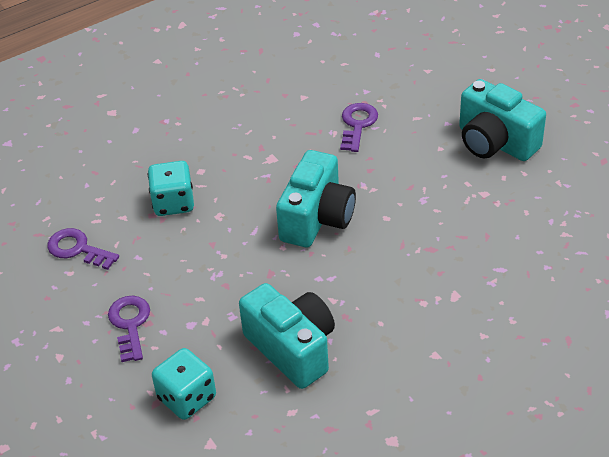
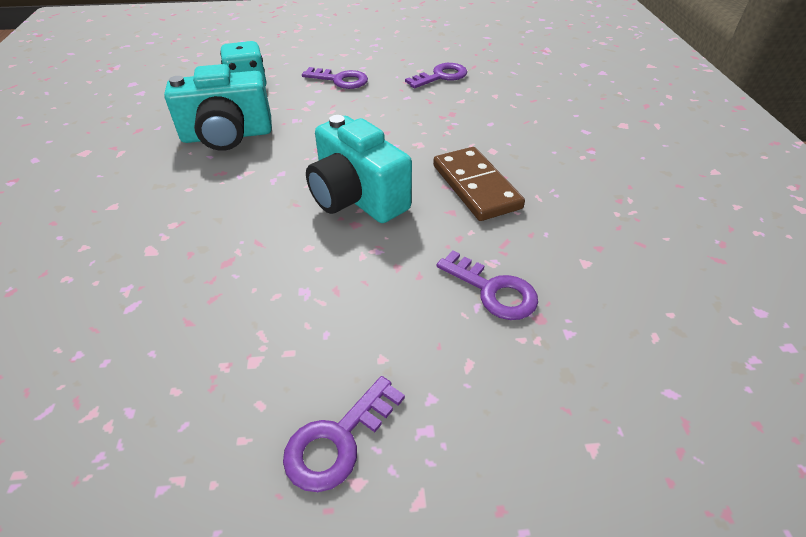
camera: 115 degrees right, 0 degrees up
(173, 203) = (457, 125): turquoise dice -> none
(258, 163) = (476, 186): none -> brown domino
(495, 142) = (338, 440): turquoise camera -> purple key

